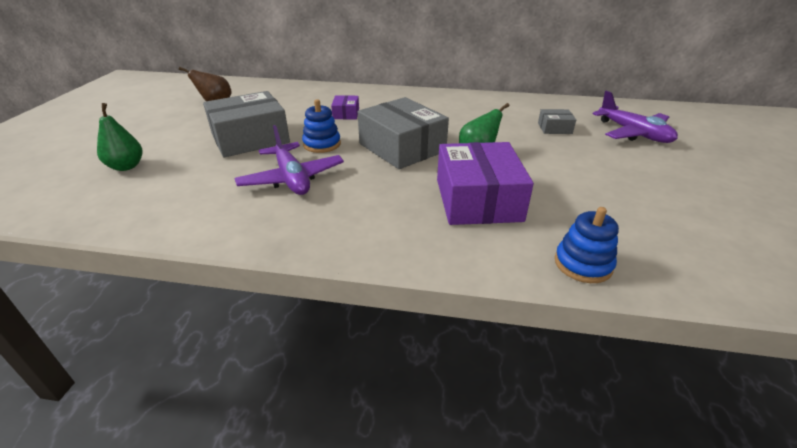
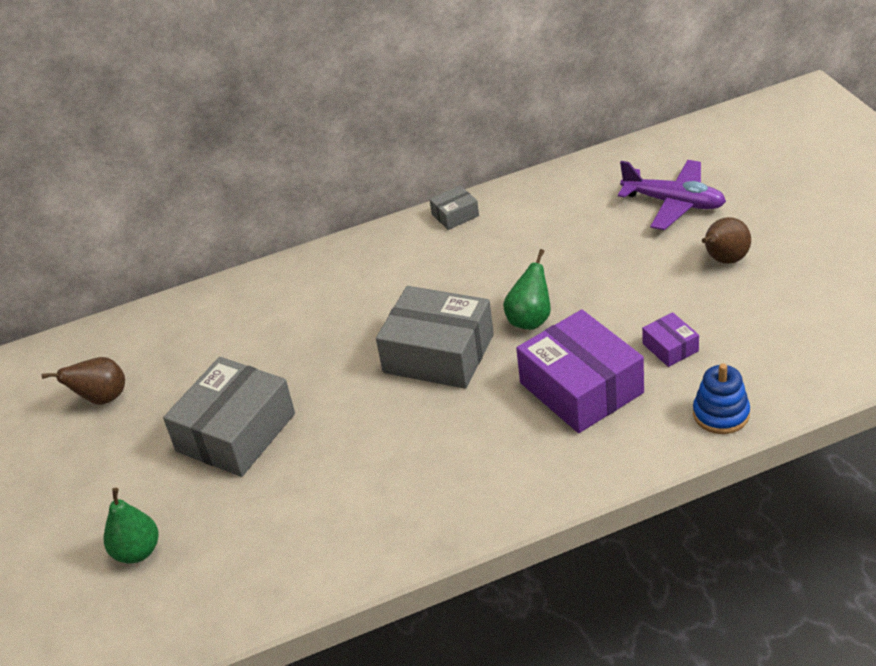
camera: 25 degrees left, 5 degrees up
(292, 178) = (361, 462): purple plane -> none
(322, 144) = (338, 396): blue stacking toy -> none
(346, 114) = (311, 329): purple box -> purple box (670, 347)
(554, 128) = (585, 235): grey box -> grey box (455, 215)
(655, 172) = (724, 260): none -> brown pear

